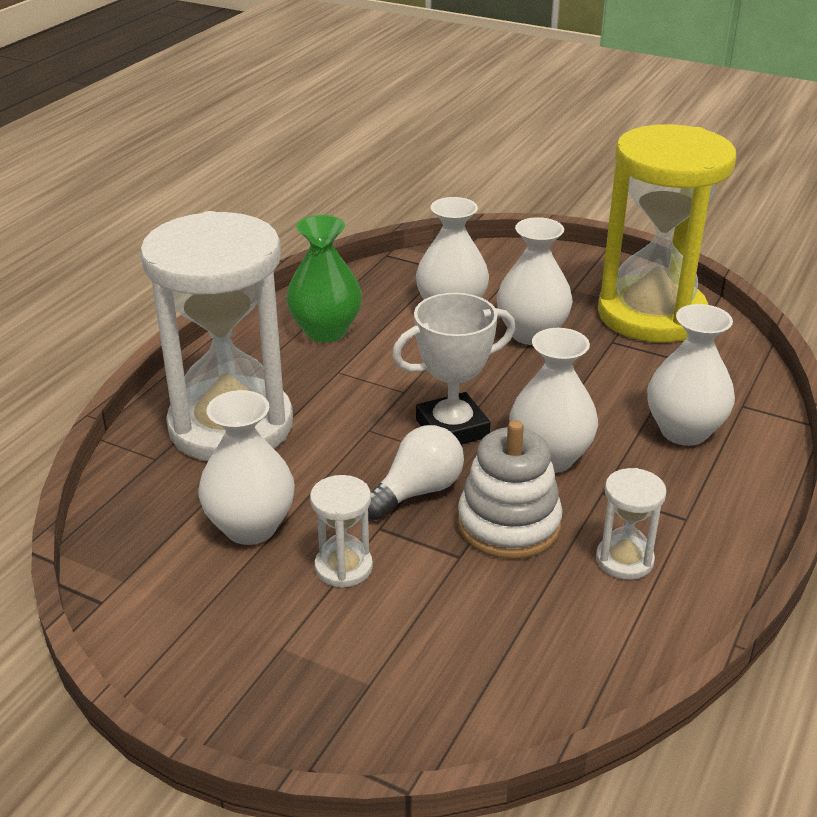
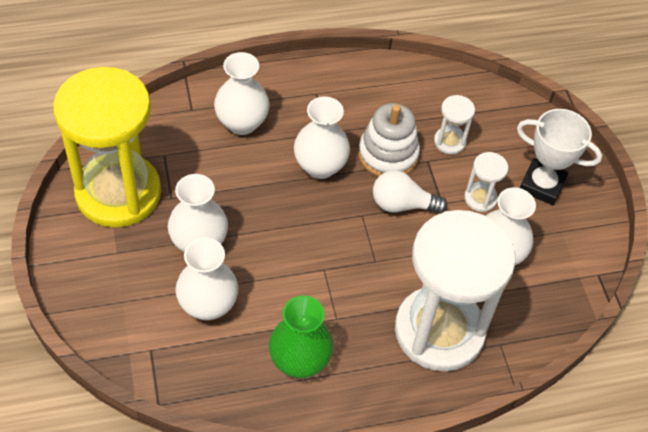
camera: 135 degrees left, 20 degrees up
(452, 428) = (336, 223): white trophy -> white trophy (542, 185)
(624, 560) = (368, 102): white hourglass -> white hourglass (449, 142)

